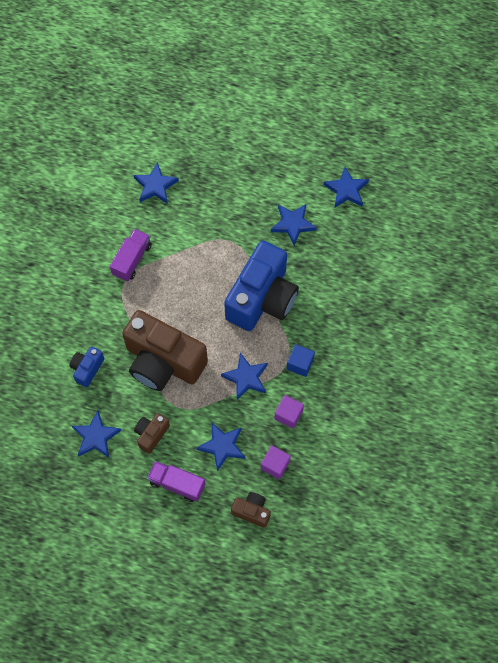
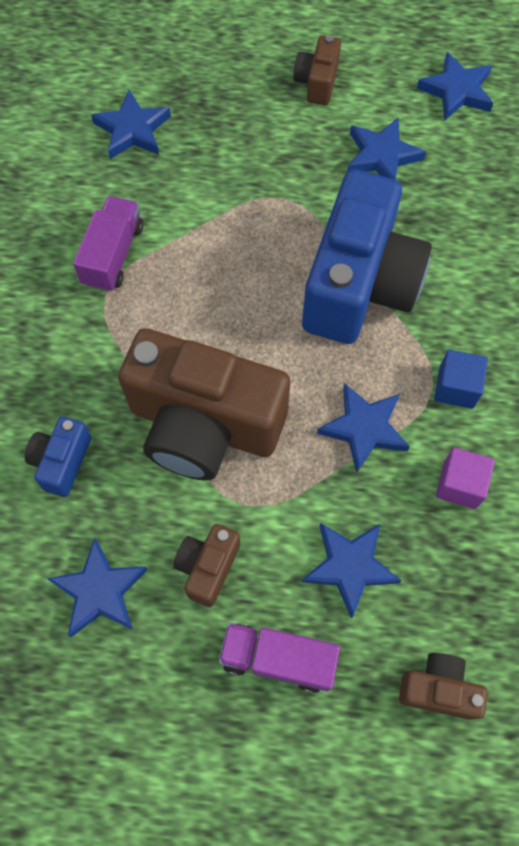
camera: 10 degrees left, 0 degrees up
(266, 172) = (317, 82): none -> brown camera
(275, 465) = (459, 586): purple cube -> none

